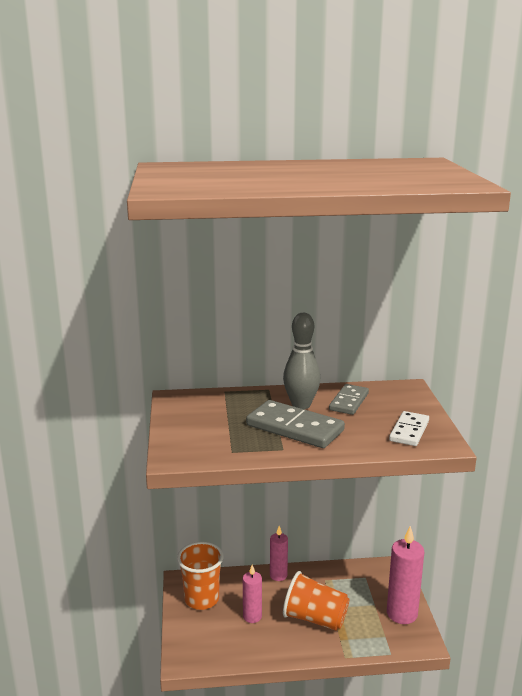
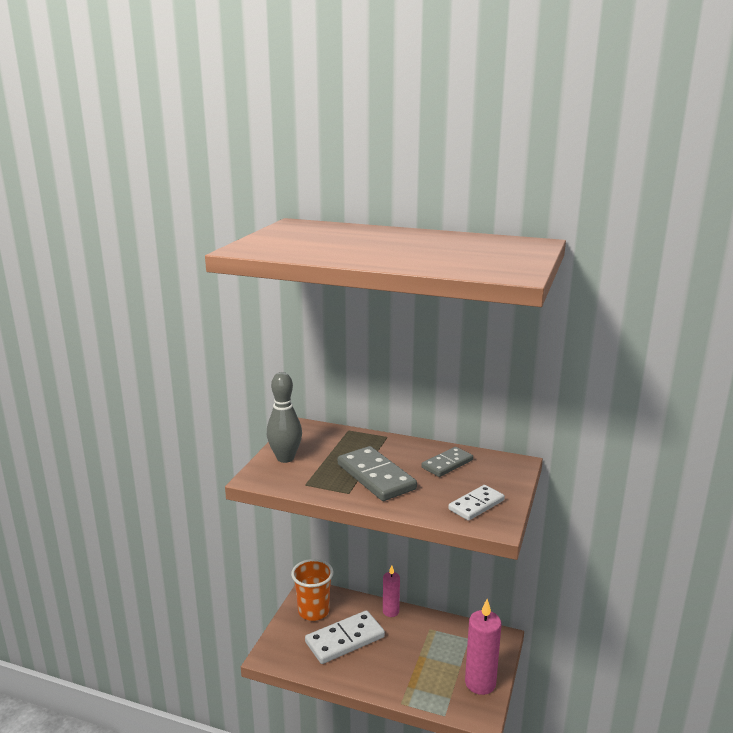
camera: 25 degrees right, 0 degrees up
(252, 616) = (345, 640): pink candle -> white domino
(301, 405) = (401, 457): grey bowling pin -> grey bowling pin (285, 458)
(315, 618) = (397, 660): orange cup -> none

